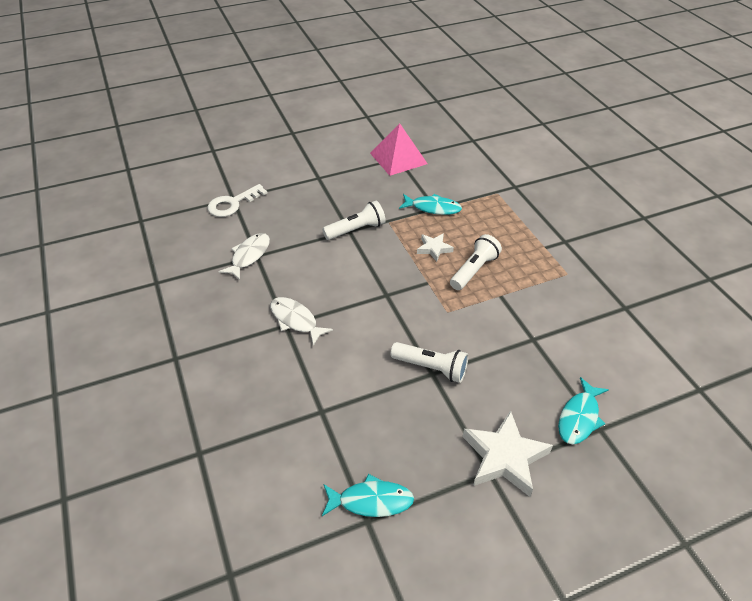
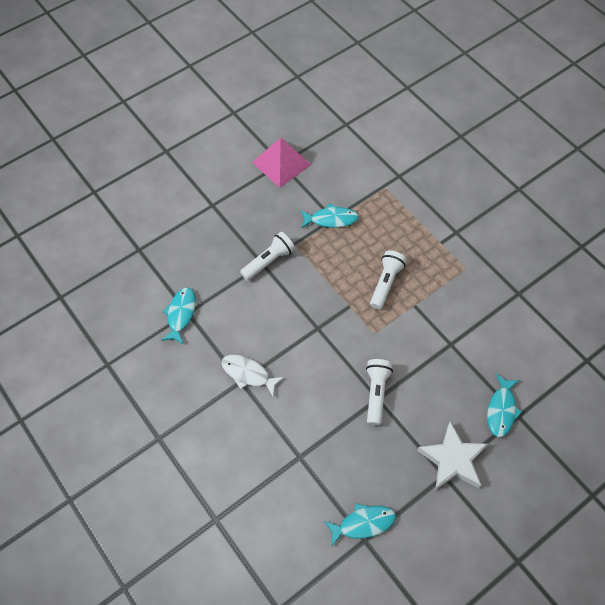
camera: 15 degrees left, 15 degrees up
(232, 204) = (141, 256): white key -> none
(249, 256) = (181, 314): white fish -> turquoise fish
(431, 368) = (376, 393): white flashlight -> white flashlight turned 90 degrees counterclockwise
(434, 249) = (345, 267): white star -> none

